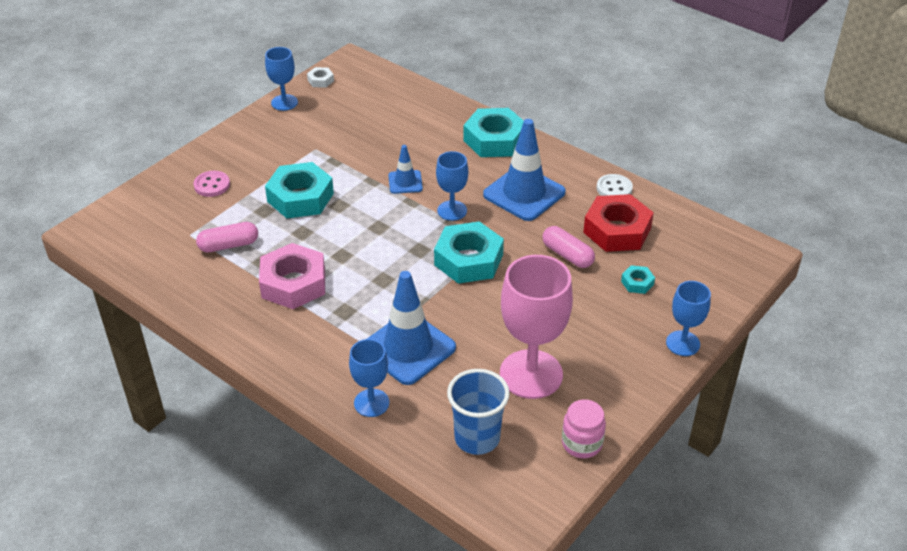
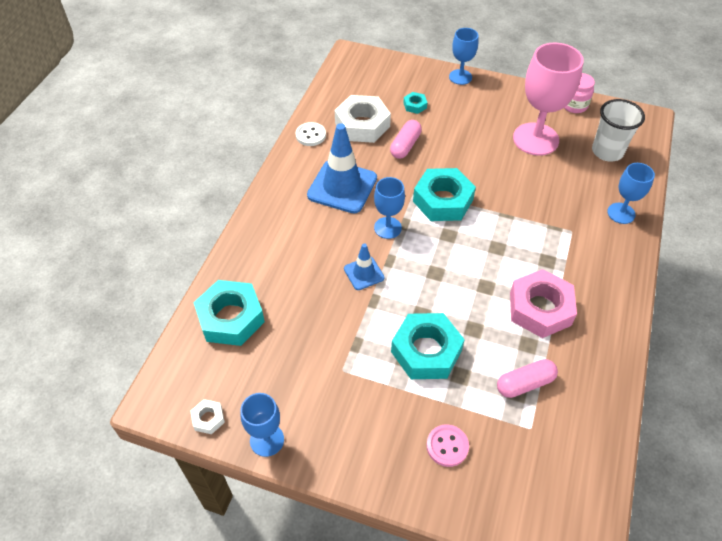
camera: 110 degrees left, 10 degrees up
(229, 245) = (525, 383): pink capsule -> pink capsule turned 75 degrees counterclockwise
(408, 348) = (558, 209): blue traffic cone -> none
(477, 438) = (607, 152): blue cup -> white cup
(494, 140) = (271, 225): turquoise nut -> turquoise nut (230, 318)
(617, 230) = (362, 125): red nut -> white nut

